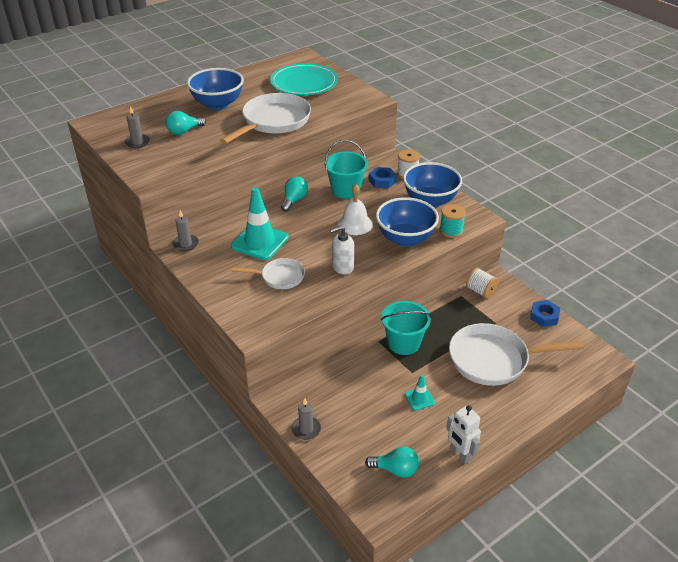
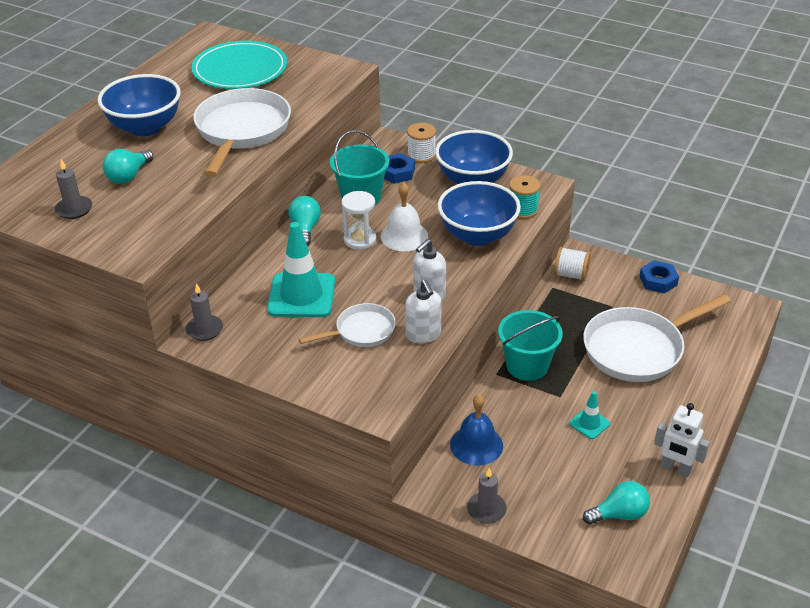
camera: 25 degrees left, 0 degrees up
(318, 292) = (423, 334): none -> white soap dispenser
(324, 217) = (360, 240): none -> white hourglass
(330, 383) = (476, 445): none -> blue bell

